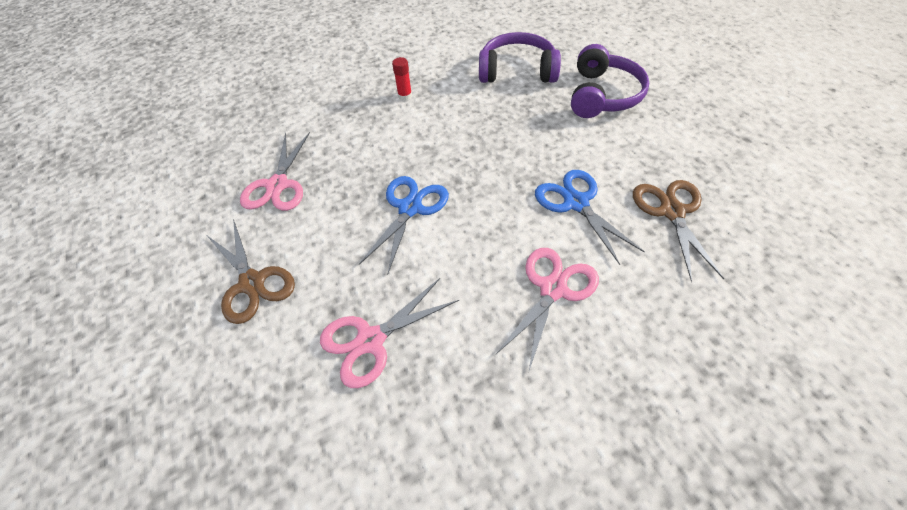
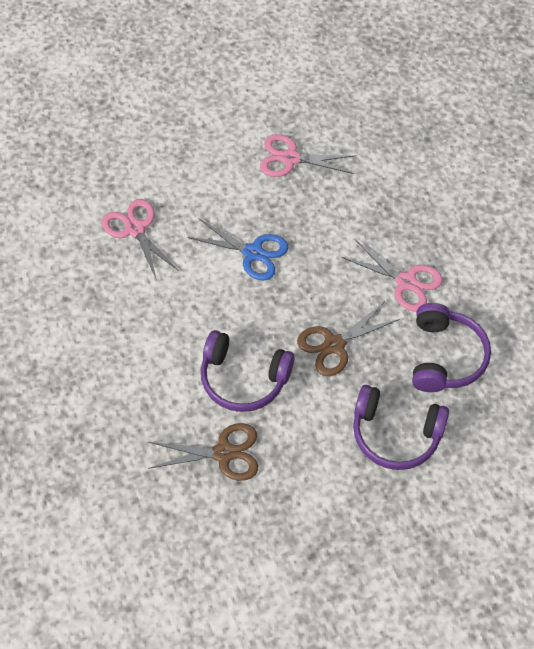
camera: 90 degrees right, 5 degrees up
(252, 283) = (193, 155): brown scissors -> brown scissors (334, 344)
(405, 96) = (407, 249): red glue stick -> none
(553, 289) = (158, 346): pink scissors -> pink scissors (406, 282)
(576, 203) = (243, 378): blue scissors -> purple headphones

